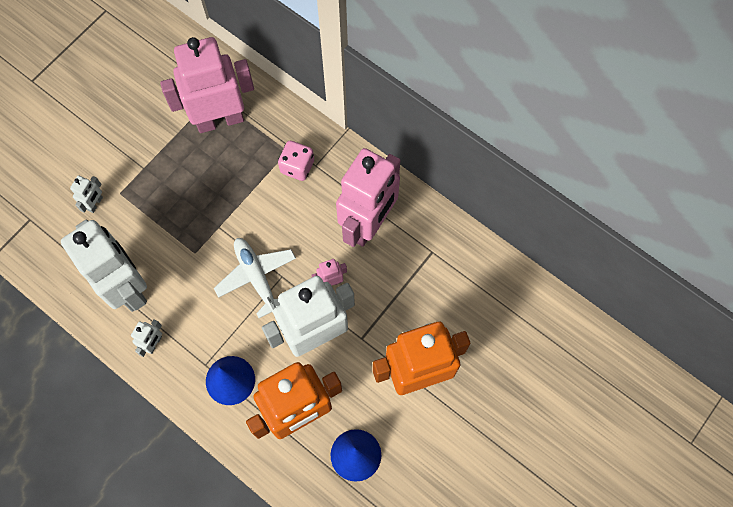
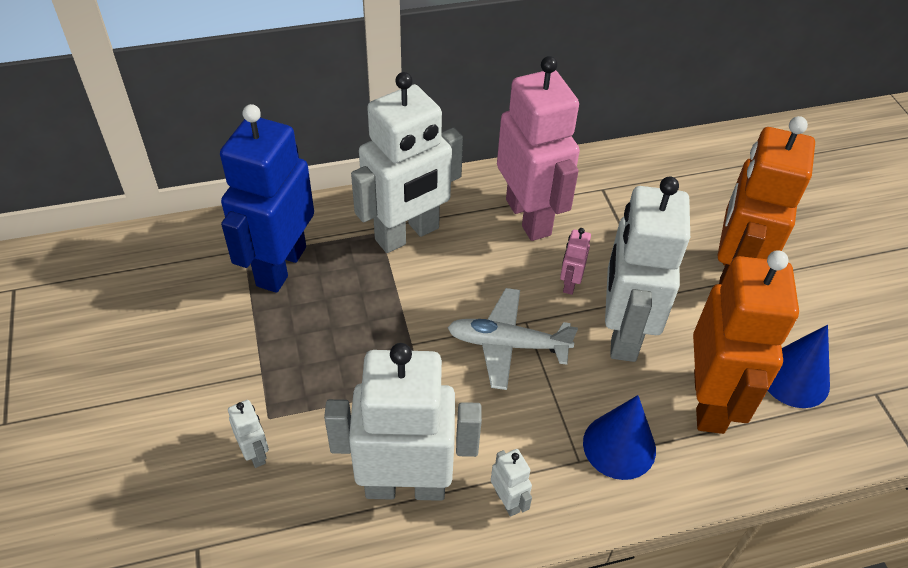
camera: 55 degrees left, 20 degrees down
(220, 120) = (280, 266): pink robot -> blue robot
(297, 167) = (407, 234): pink dice -> white robot

